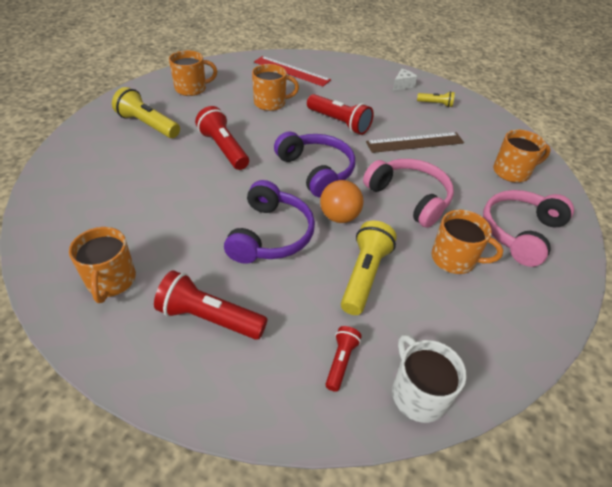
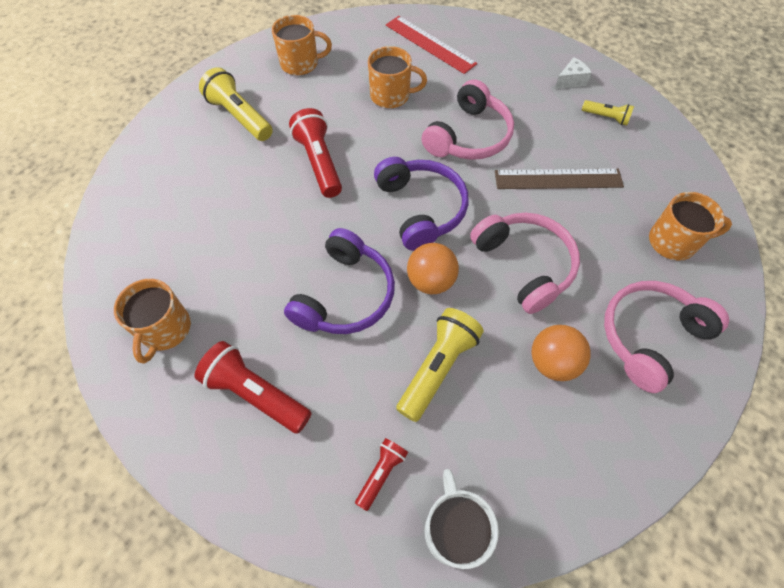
camera: 15 degrees right, 15 degrees up
(339, 123) = (469, 136): red flashlight -> pink headphones
(454, 259) = (552, 362): orange mug -> orange ball

